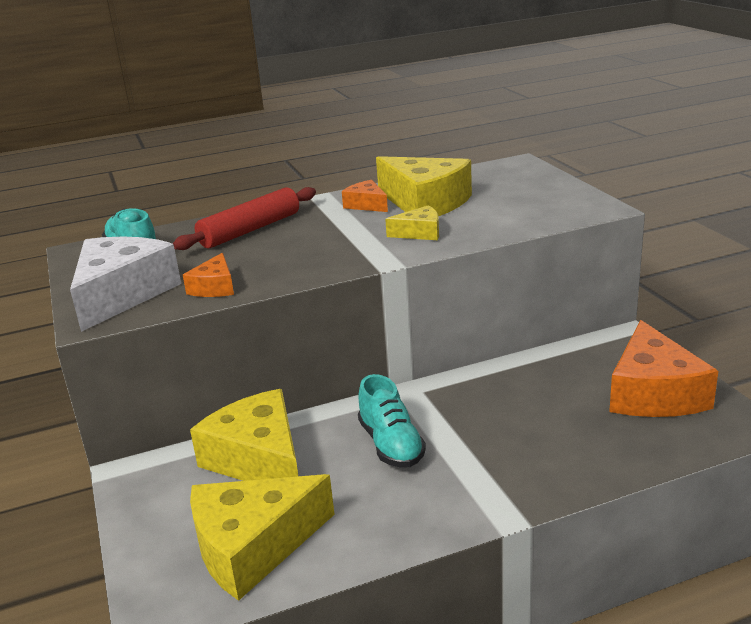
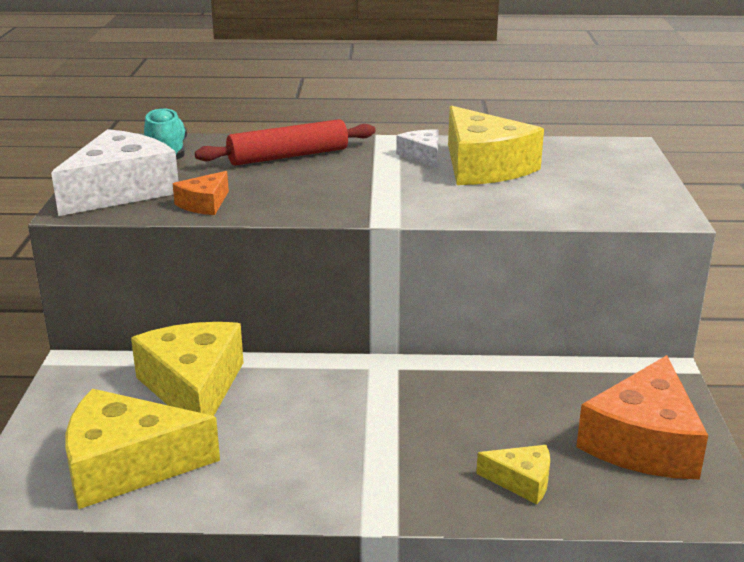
camera: 20 degrees right, 0 degrees up
(366, 205) = (422, 156): orange cheese -> white cheese
(391, 445) = (324, 411): turquoise shoe -> none
(419, 233) = (446, 197): yellow cheese -> yellow cheese (521, 481)

